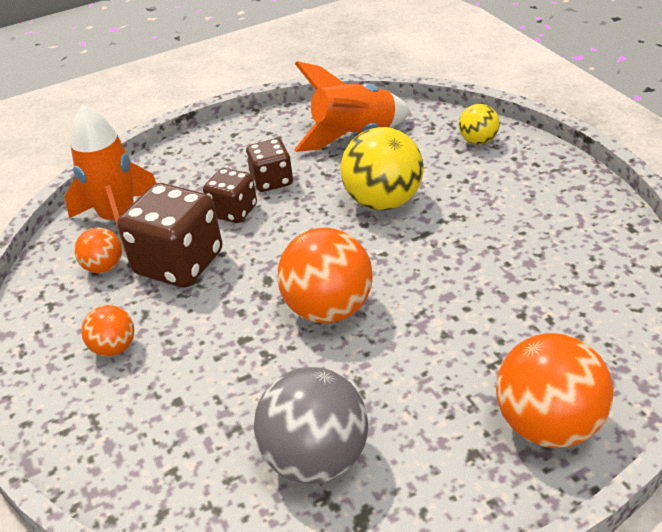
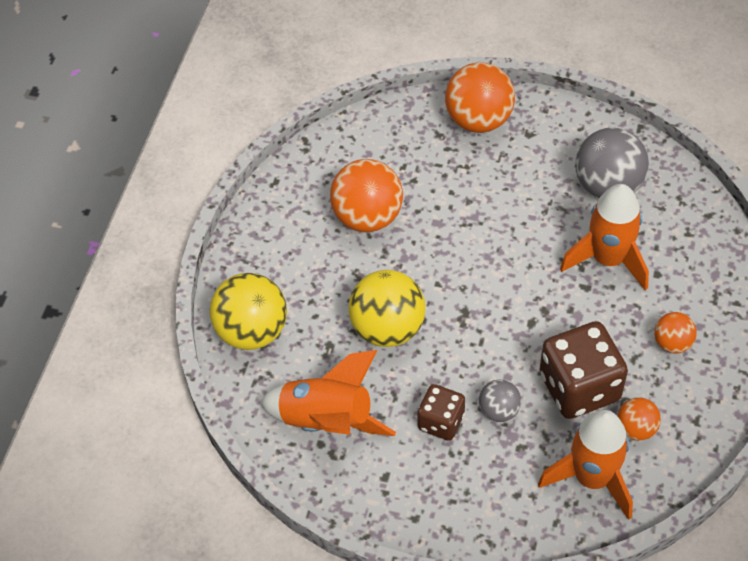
camera: 140 degrees left, 15 degrees up
(233, 211) = (499, 411): brown dice -> grey ball
(243, 378) = (608, 259): none -> orange rocket
(328, 309) = (515, 268): orange ball -> orange ball (367, 217)
(478, 141) = (252, 331): yellow ball -> yellow ball, size x1.87

